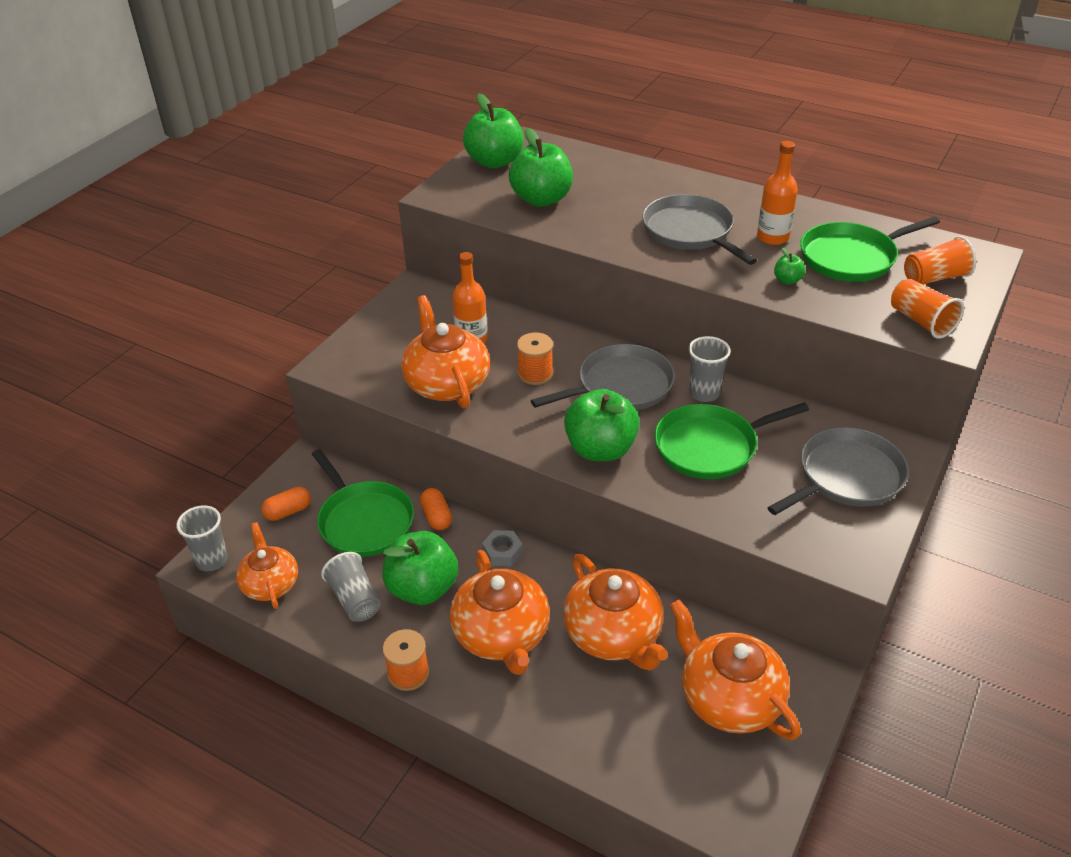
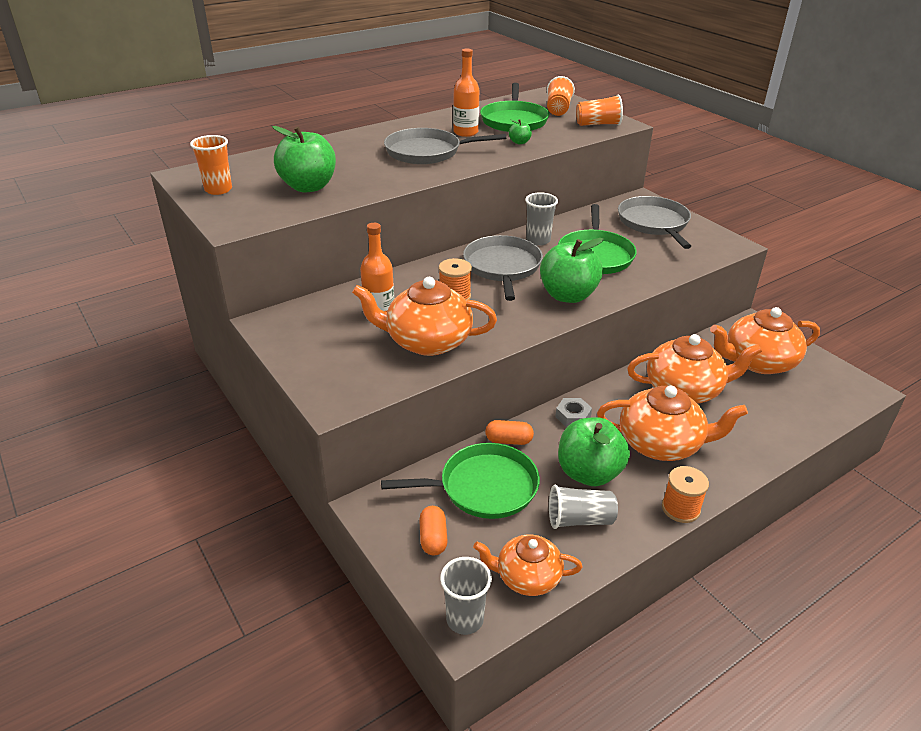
camera: 65 degrees left, 5 degrees down
(494, 162) = (218, 189): green apple -> orange cup

